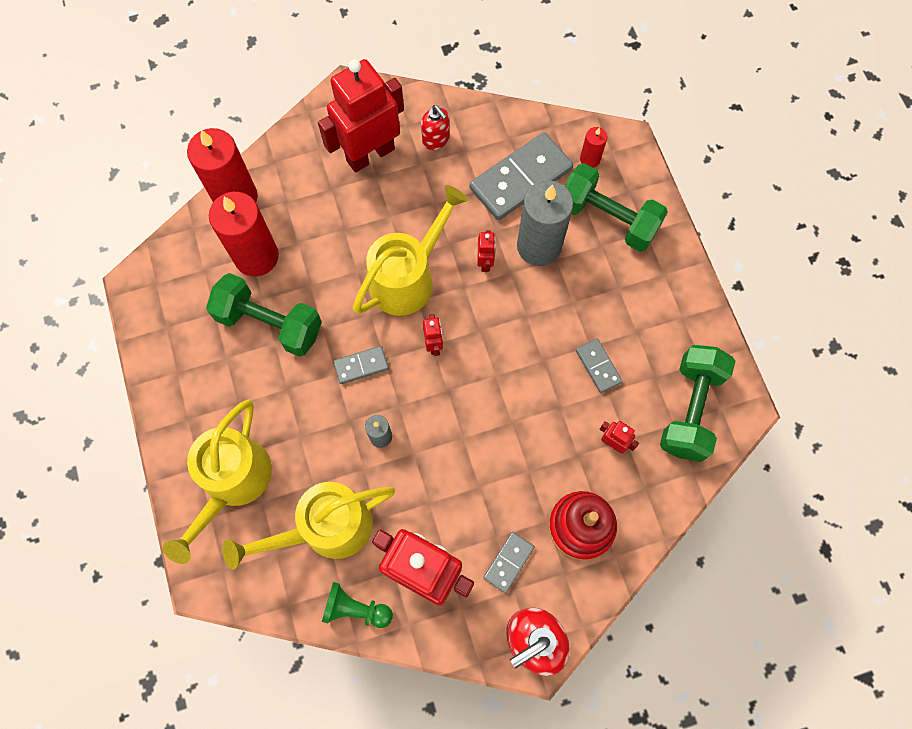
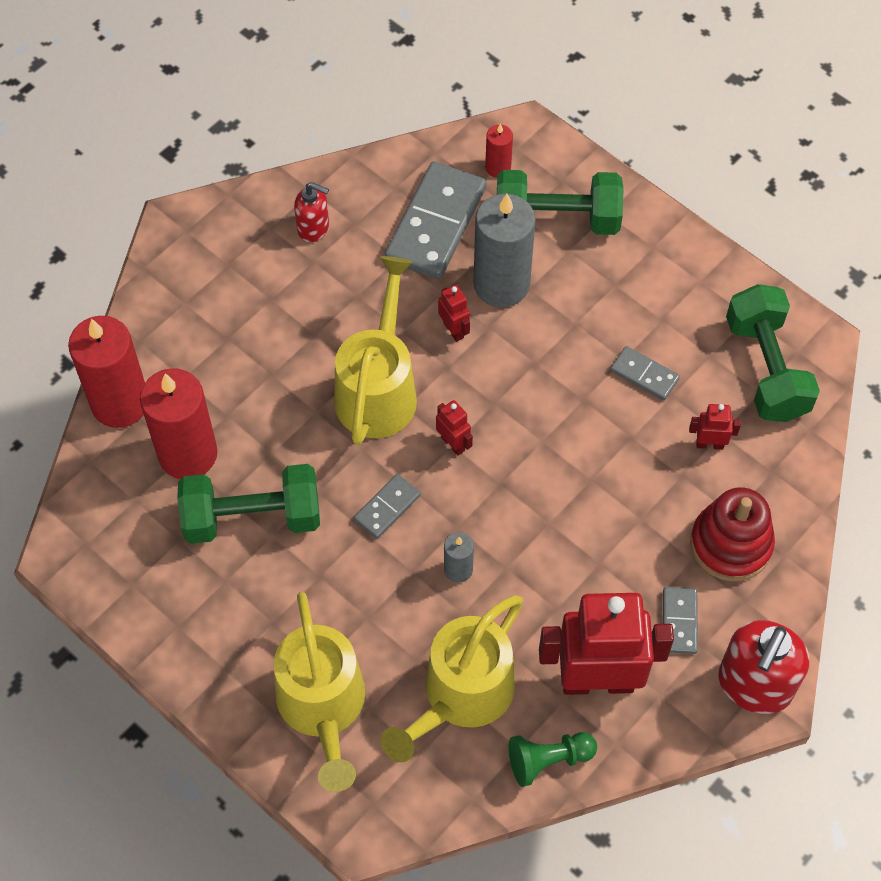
camera: 30 degrees left, 10 degrees down
(370, 154) = (248, 280): red robot -> none

